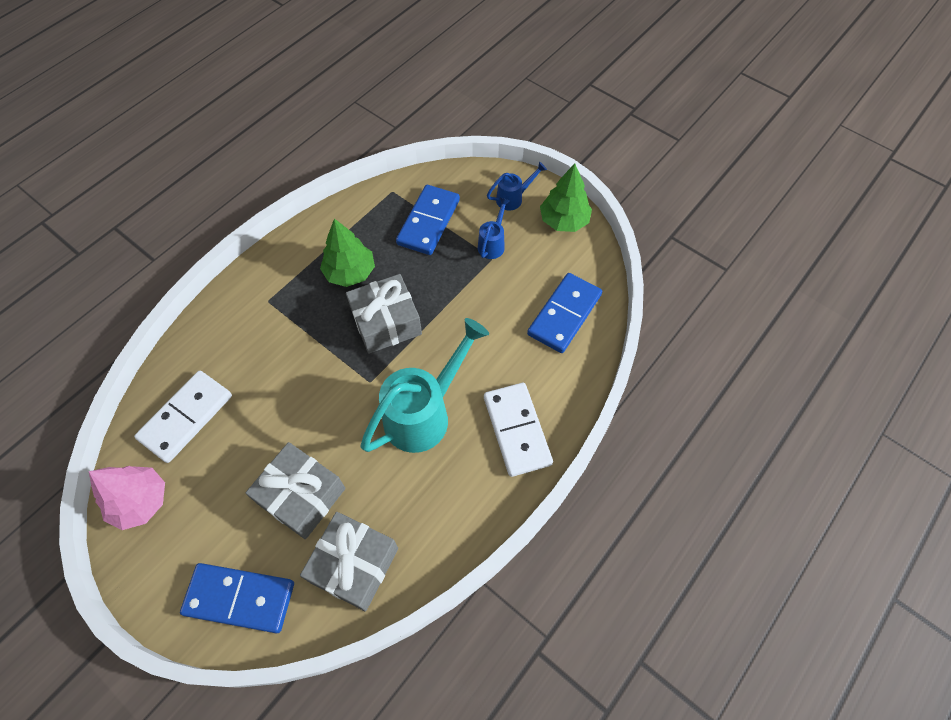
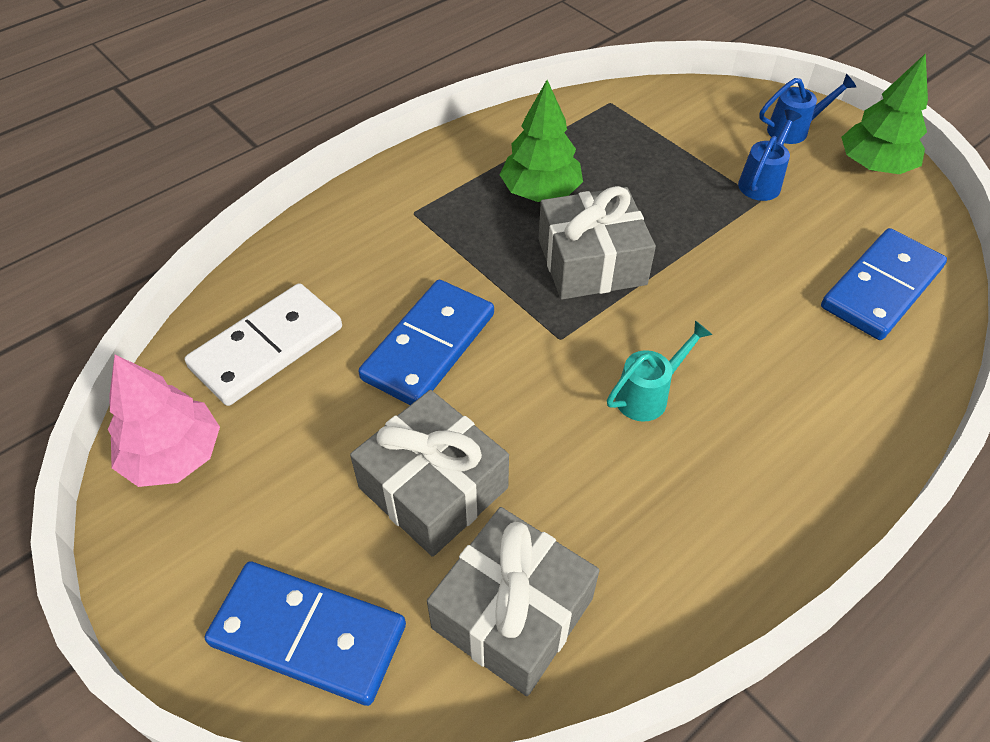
camera: 10 degrees right, 10 degrees down
(425, 412) = (648, 394): turquoise watering can -> turquoise watering can, size x0.48
(429, 222) = (663, 144): blue domino -> blue domino (429, 346)
(516, 430) = (805, 443): white domino -> none

